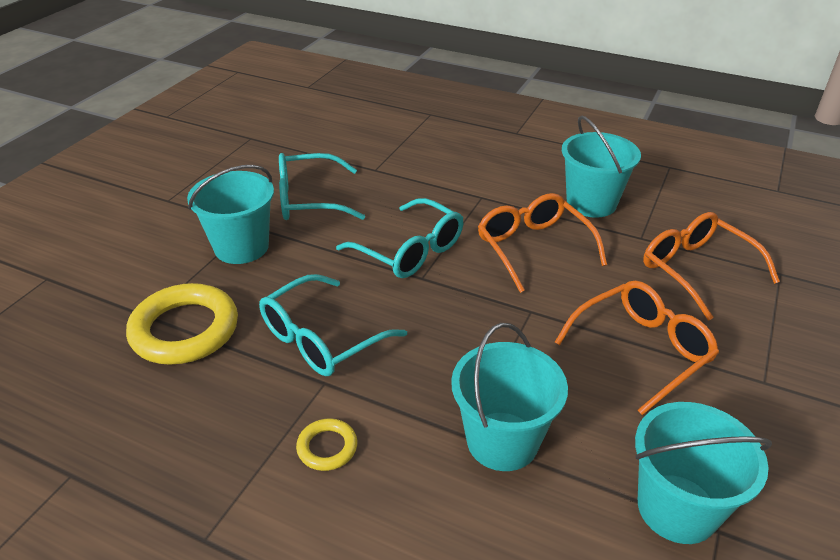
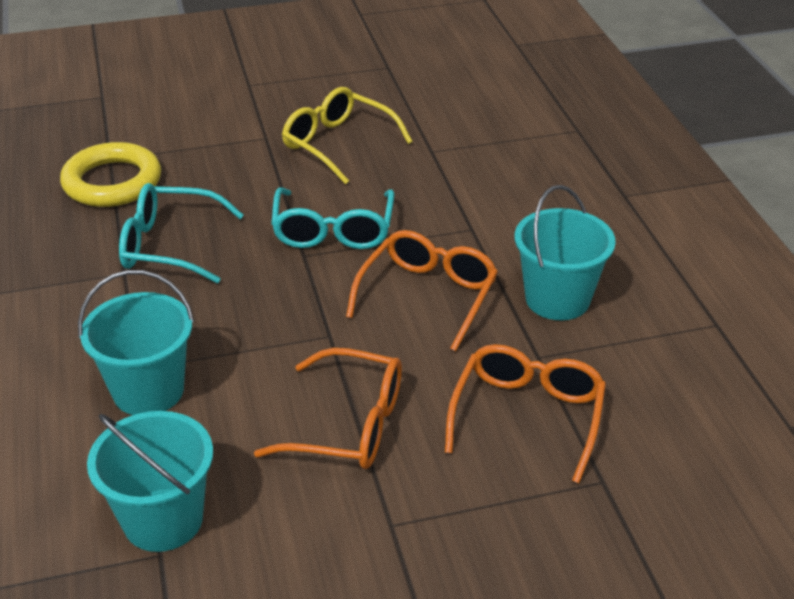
camera: 50 degrees right, 0 degrees up
(241, 247) = (233, 150): turquoise bucket -> none
(308, 200) = (337, 144): turquoise glasses -> yellow glasses
(327, 447) = (60, 309): yellow ring -> none

